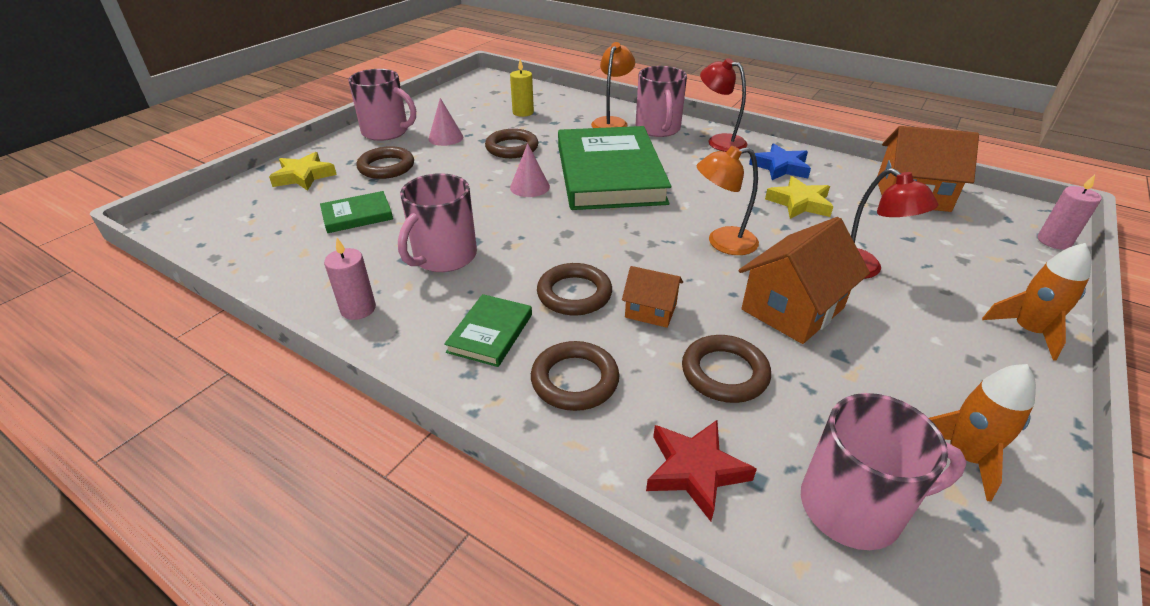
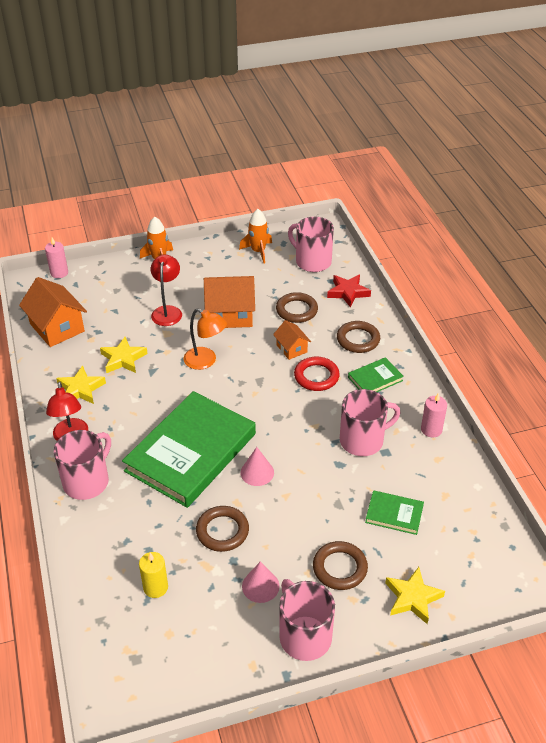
camera: 140 degrees left, 5 degrees up
(574, 294) = (316, 376): brown ring -> red ring
(611, 122) = (106, 516): orange lamp -> none
(780, 167) = (80, 389): blue star -> yellow star

